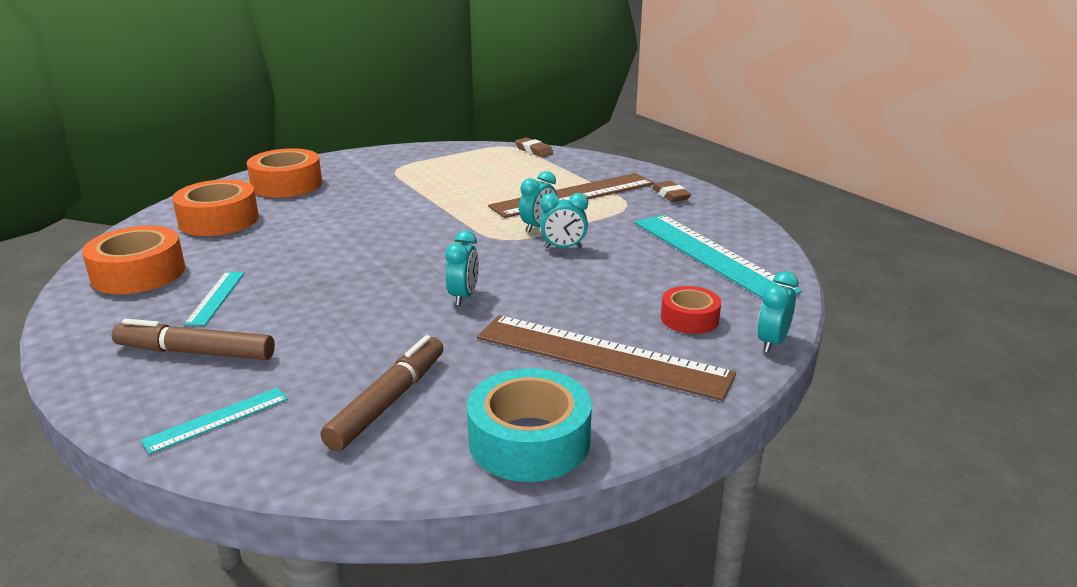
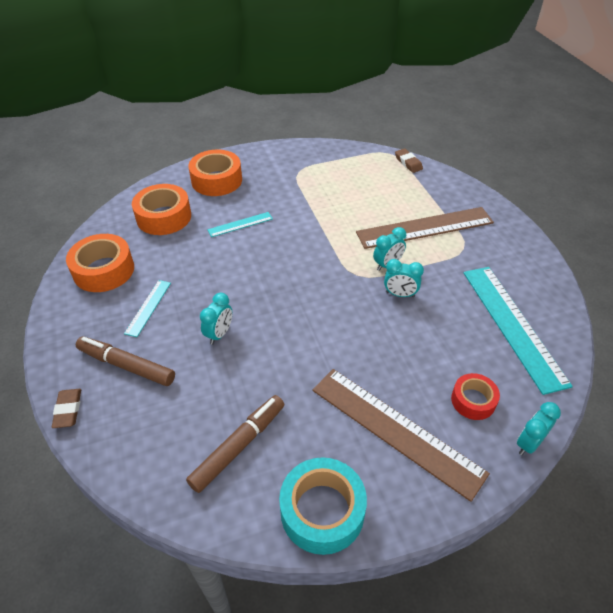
camera: 15 degrees right, 20 degrees up
(217, 419) = (129, 439): turquoise ruler -> turquoise ruler (240, 224)
(463, 297) = (313, 340): turquoise clock -> turquoise clock (219, 334)
(670, 195) = (502, 240): brown eraser -> brown eraser (68, 410)

